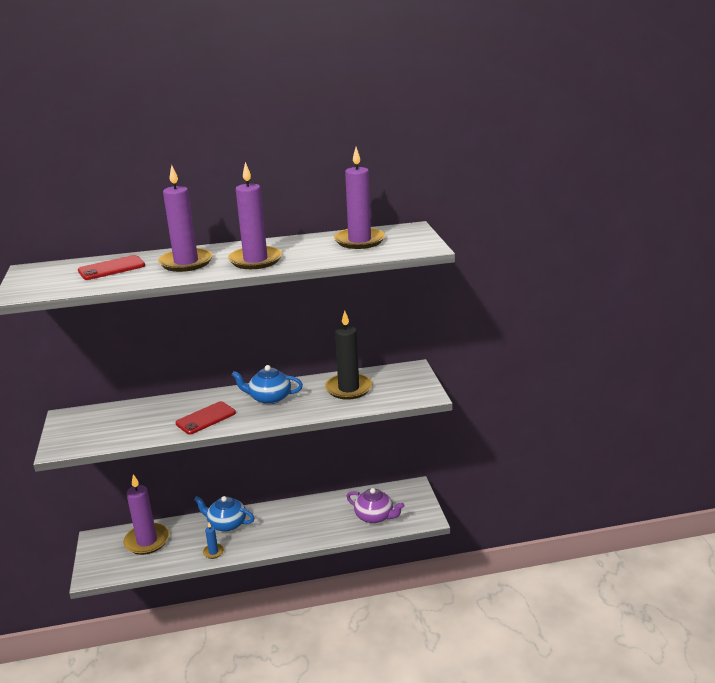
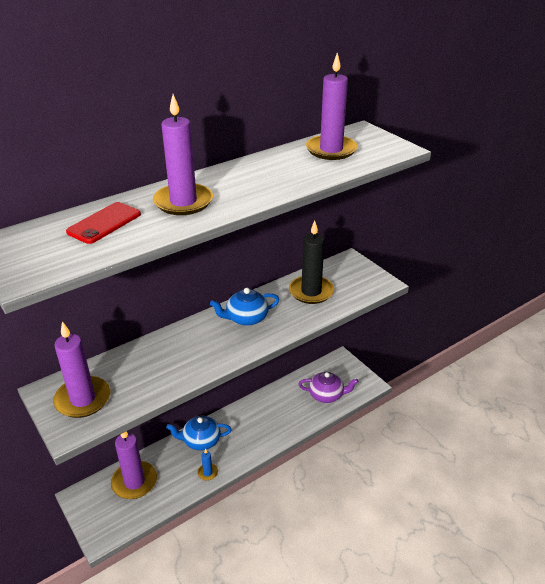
camera: 25 degrees left, 10 degrees up
(206, 418) = (202, 355): red phone -> none
(255, 260) = (255, 188): purple candle -> purple candle (83, 399)

